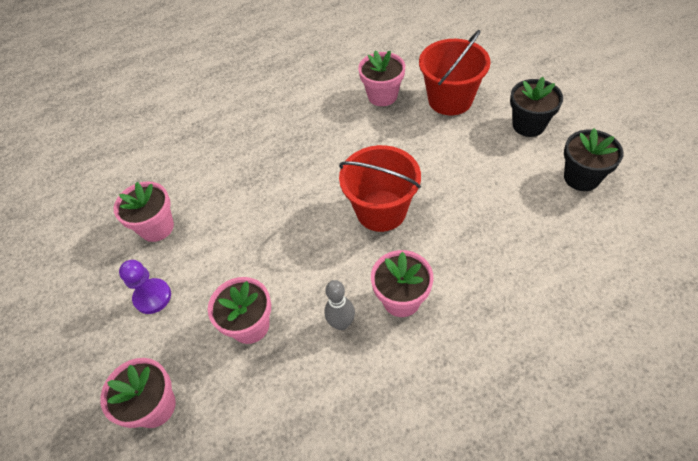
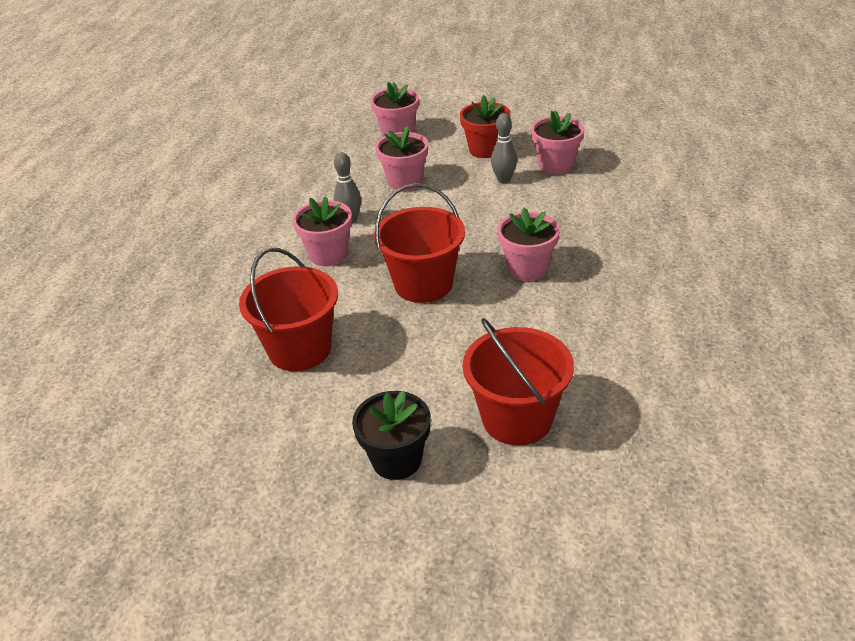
camera: 125 degrees right, 15 degrees down
(152, 297) = (485, 149): purple pawn -> red flower pot
(201, 249) = (504, 179): none -> grey bowling pin
(382, 96) = (588, 364): pink flower pot -> pink flower pot (527, 268)
(509, 231) = (300, 349): none -> red bucket
(581, 177) = (280, 446): black flower pot -> none

